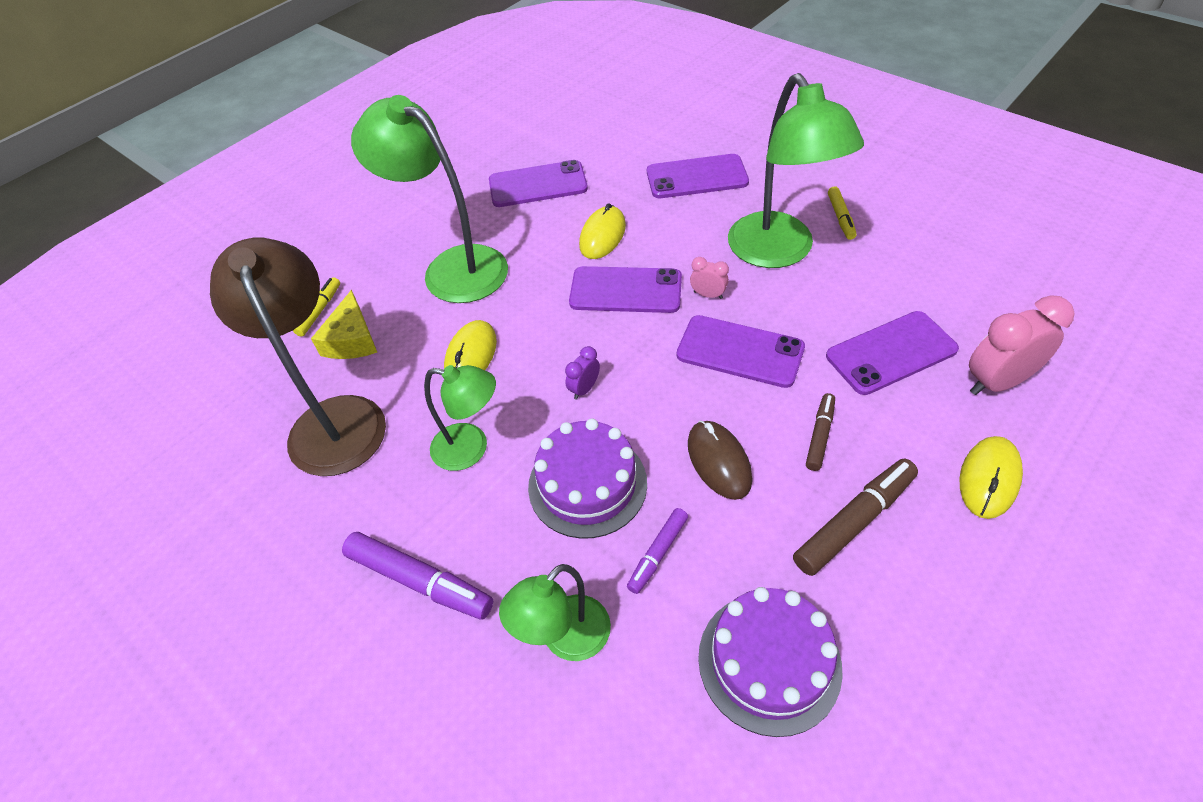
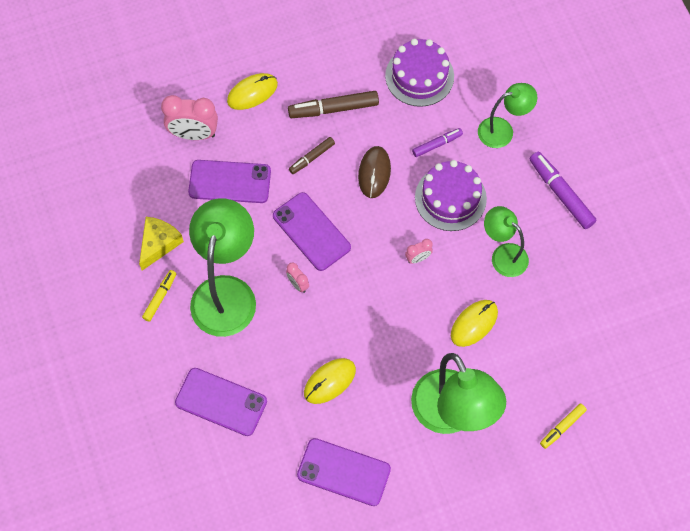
camera: 155 degrees left, 15 degrees up
(333, 419) = (578, 323): brown lamp -> none
(352, 339) = (547, 384): yellow cheese -> yellow cheese (158, 244)
(584, 389) = (418, 258): purple clock -> pink clock
(625, 290) = (346, 320): purple phone -> none

